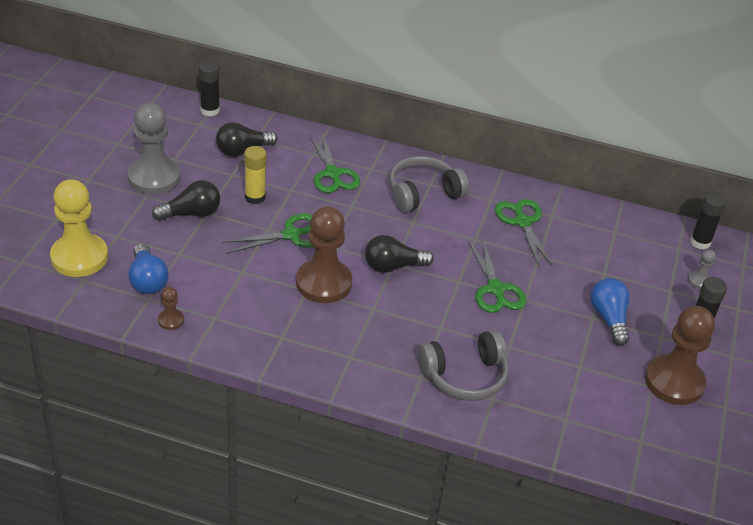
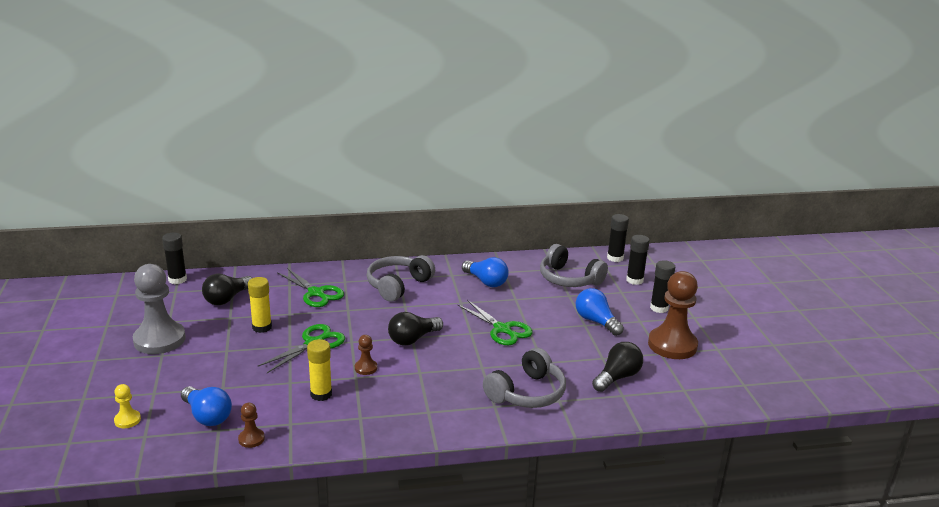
camera: 25 degrees left, 15 degrees down
(79, 257) = (127, 420): yellow pawn -> yellow pawn, size x0.44
(191, 213) = (213, 355): black light bulb -> black light bulb (617, 377)
(262, 296) = (321, 394): none -> yellow glue stick
(323, 283) = (366, 368): brown pawn -> brown pawn, size x0.44
(522, 222) = (486, 281): green scissors -> blue light bulb
(621, 252) = (569, 279): none -> grey headphones
(699, 281) = (634, 280): grey pawn -> black glue stick

